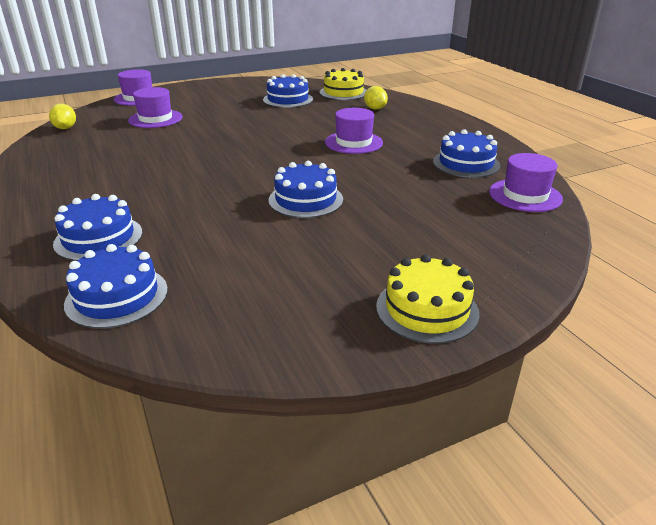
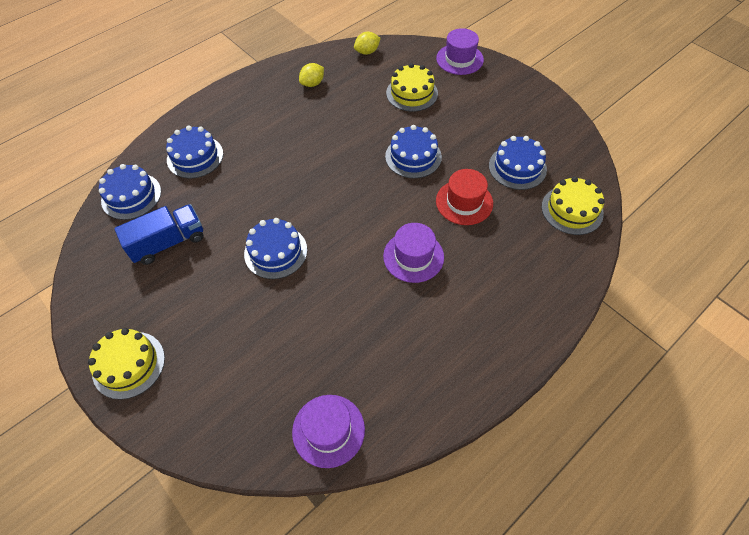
camera: 75 degrees right, 25 degrees up
(155, 119) = (412, 93): purple hat -> yellow cake
(239, 268) = (168, 243): none -> blue truck
(308, 119) = (464, 202): none -> red hat
(375, 108) = (528, 253): yellow lemon -> yellow lemon (312, 83)
(466, 163) = (393, 368): blue cake -> blue cake (413, 156)

